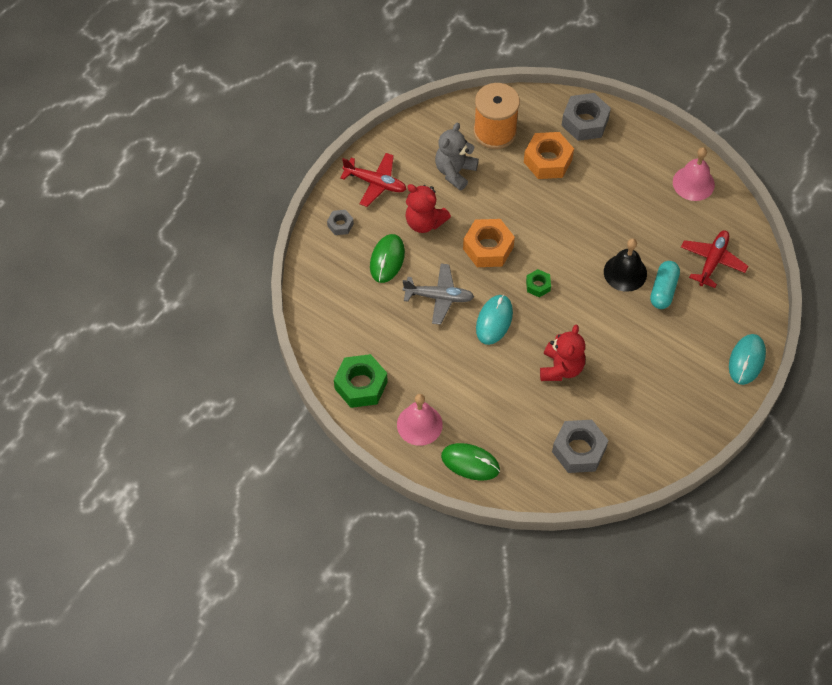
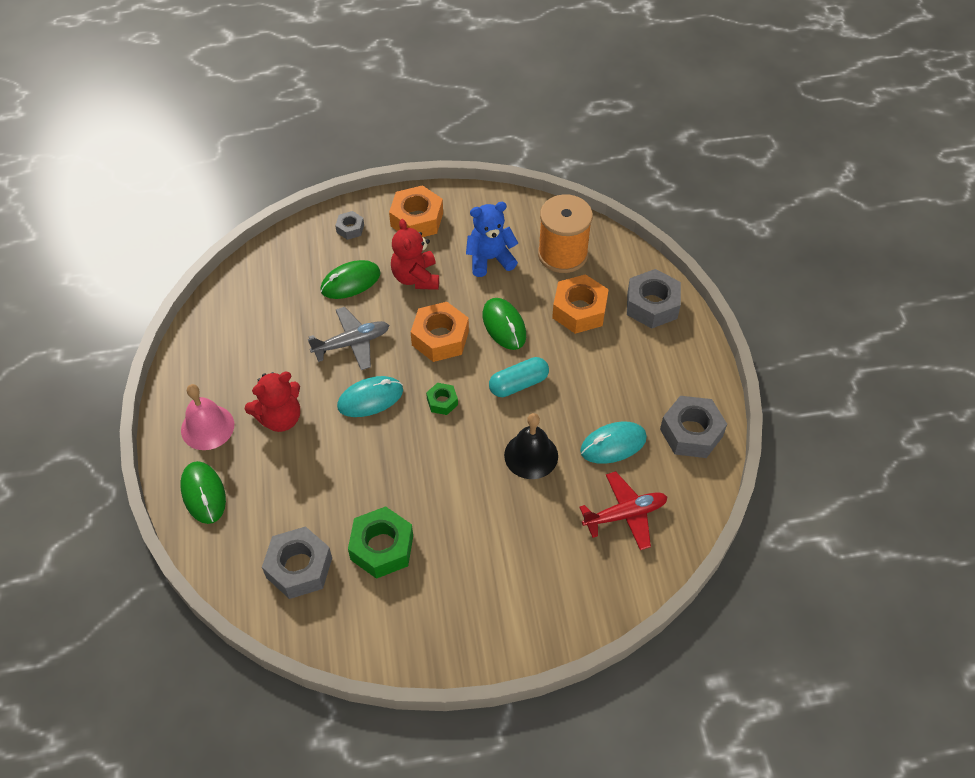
camera: 45 degrees right, 5 degrees down
(361, 385) = (206, 358): green nut -> green nut (382, 547)
(375, 183) = (417, 219): red plane -> orange nut
(439, 297) = (352, 343): grey plane -> grey plane turned 75 degrees counterclockwise
(455, 172) = (490, 259): grey teddy bear -> blue teddy bear
(516, 207) = (504, 325): none -> green mouse
(561, 368) = (374, 485): red teddy bear -> red teddy bear (280, 418)
(663, 290) = (547, 500): turquoise capsule -> turquoise capsule (518, 384)
(693, 183) = (691, 432): pink bell -> grey nut
(746, 360) = (547, 632): turquoise mouse -> turquoise mouse (613, 444)

